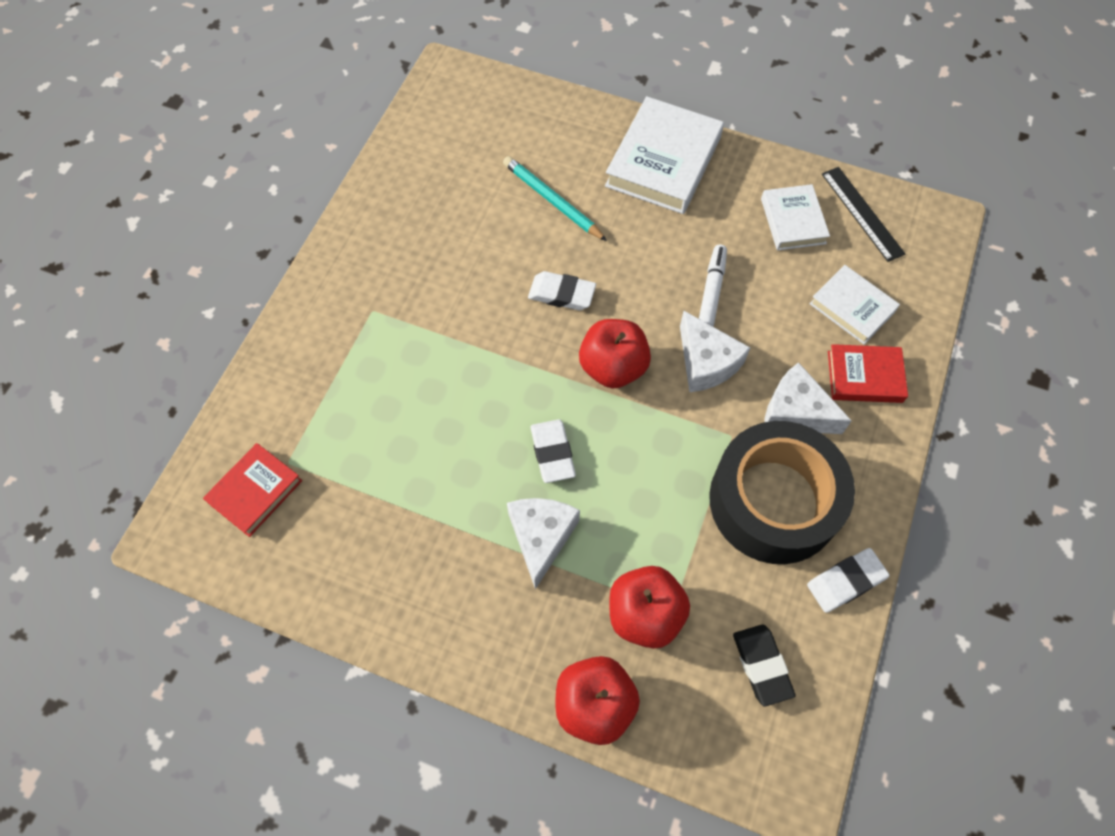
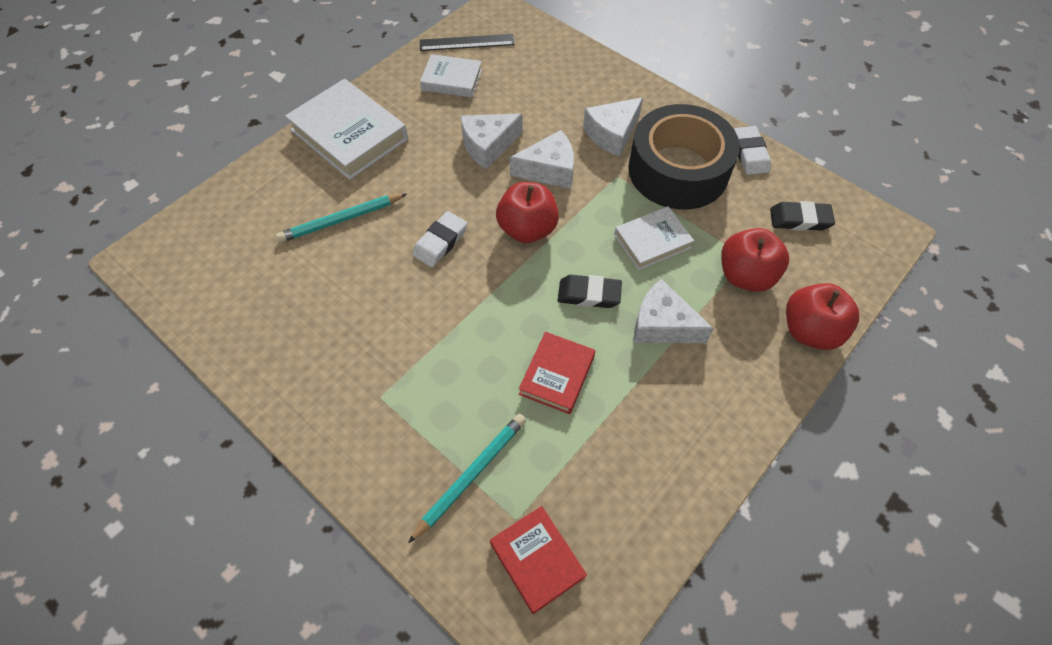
camera: 70 degrees left, 5 degrees down
(319, 411) = (471, 475): none -> turquoise pencil
(552, 453) = (589, 294): white eraser -> black eraser
(711, 291) = (488, 146): white marker -> white cheese
(852, 307) = (541, 75): white book -> white book (652, 241)
(864, 377) = (599, 89): red book -> red book (557, 375)

